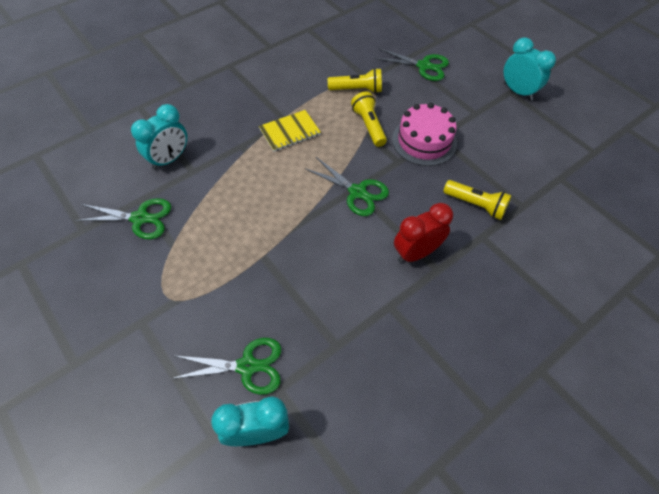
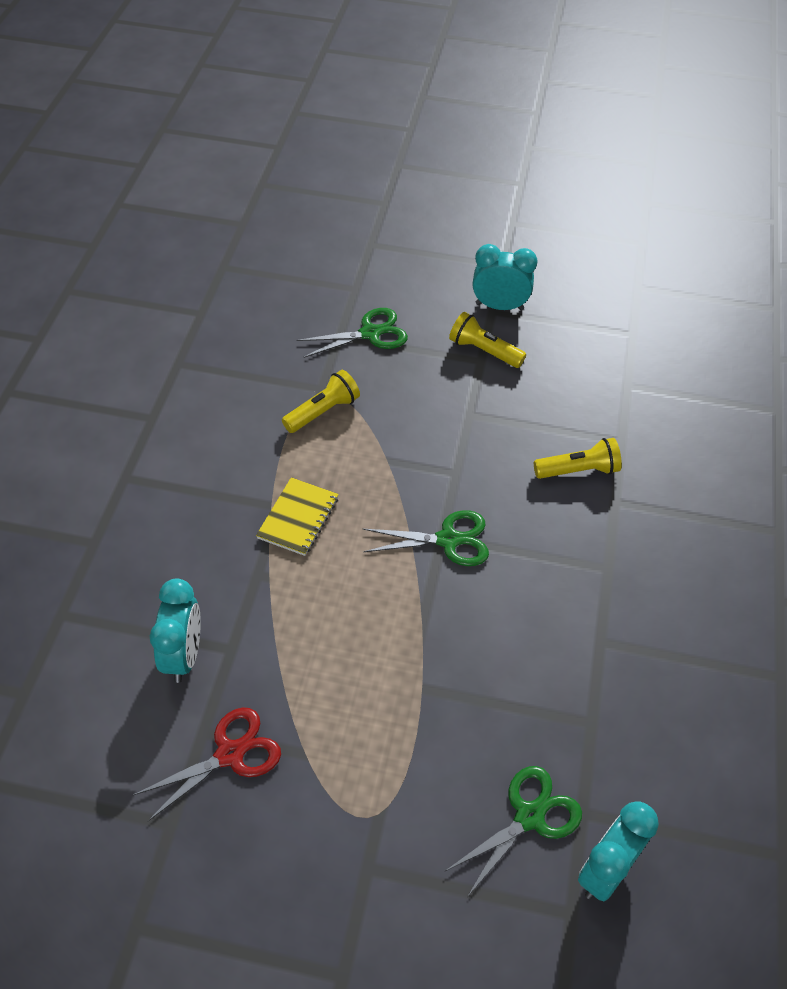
camera: 40 degrees left, 5 degrees down
(140, 218) = (230, 754): green scissors -> red scissors
(369, 126) = (382, 450): yellow flashlight -> yellow flashlight (484, 351)
(416, 253) = (572, 566): red clock -> none
(424, 141) = (459, 430): pink cake -> none

